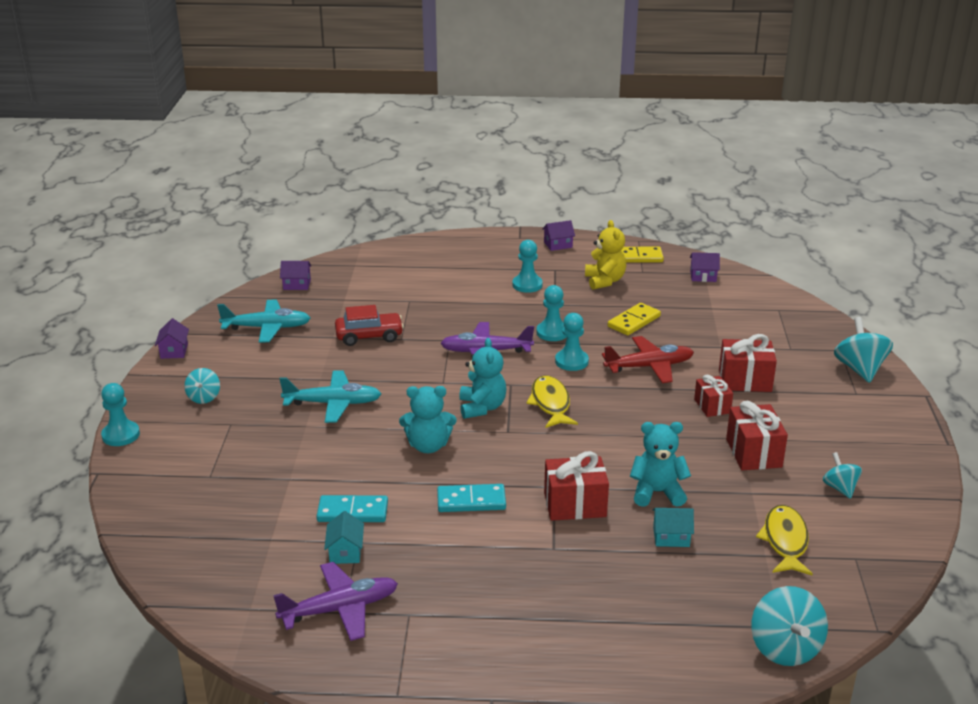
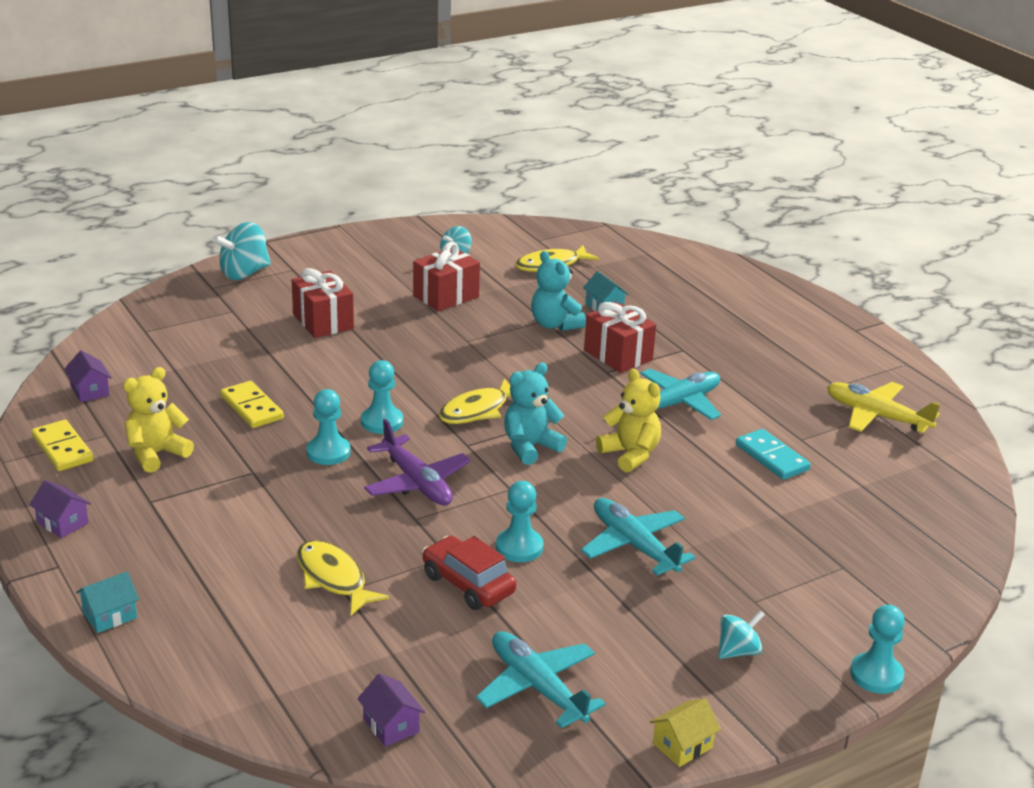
camera: 125 degrees left, 0 degrees up
(174, 351) = (682, 745): purple house -> yellow house
(340, 609) = (876, 416): purple plane -> yellow plane
(345, 552) = (820, 440): turquoise house -> turquoise house (110, 615)
(423, 300) = (333, 578): none -> yellow fish
(428, 446) = (630, 454): turquoise teddy bear -> yellow teddy bear
(471, 501) = (677, 404): turquoise domino -> turquoise plane
(527, 285) = (215, 508): turquoise pawn -> turquoise pawn (519, 547)
(634, 321) = (251, 408): yellow domino -> yellow domino turned 45 degrees clockwise
(649, 367) = (346, 375): red plane -> none
(712, 406) = (389, 328): red gift -> none
(784, 648) = (665, 248): turquoise spinning top -> none

